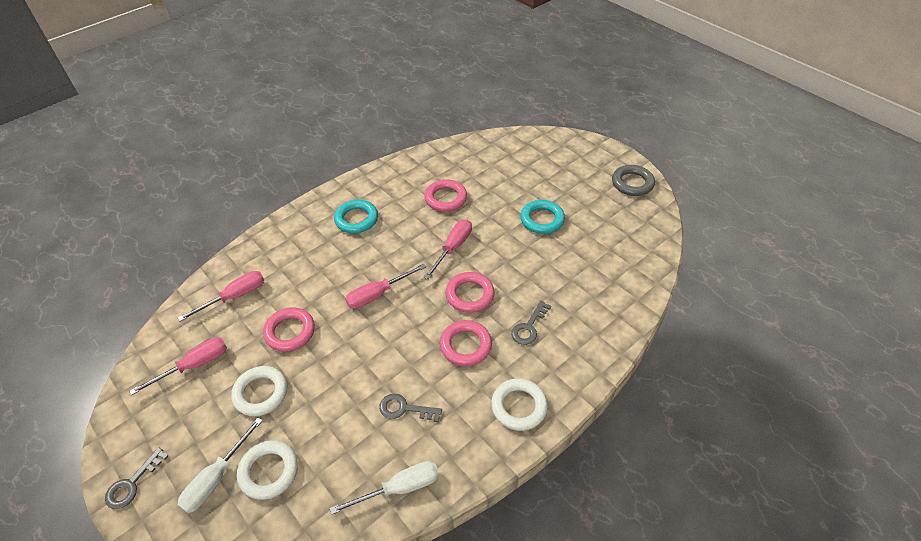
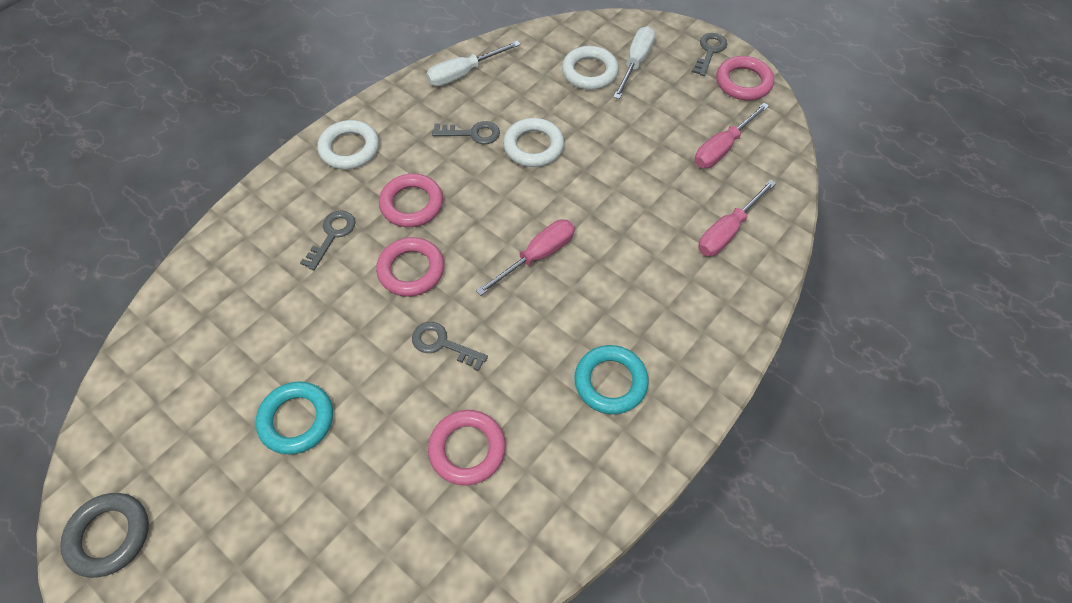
camera: 170 degrees right, 10 degrees up
(261, 393) = (632, 131): white ring -> white ring (533, 146)
(290, 332) = (632, 196): pink ring -> pink ring (743, 82)
(453, 248) = (442, 344): pink screwdriver -> grey key

